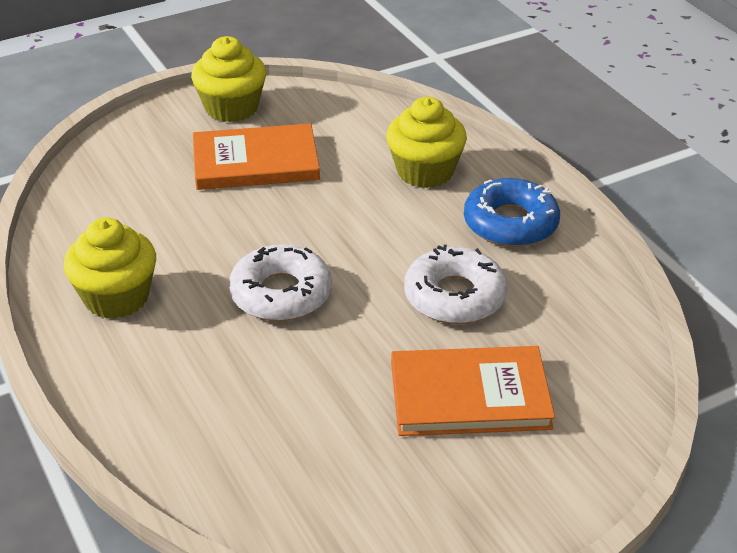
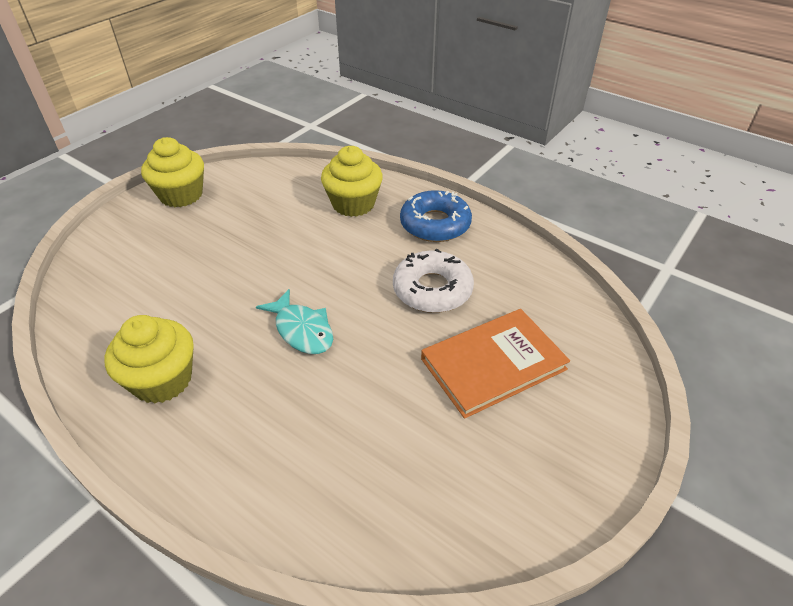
camera: 25 degrees left, 5 degrees up
(255, 162) = (222, 230): orange book -> none
(281, 294) = (302, 330): white donut -> turquoise fish

